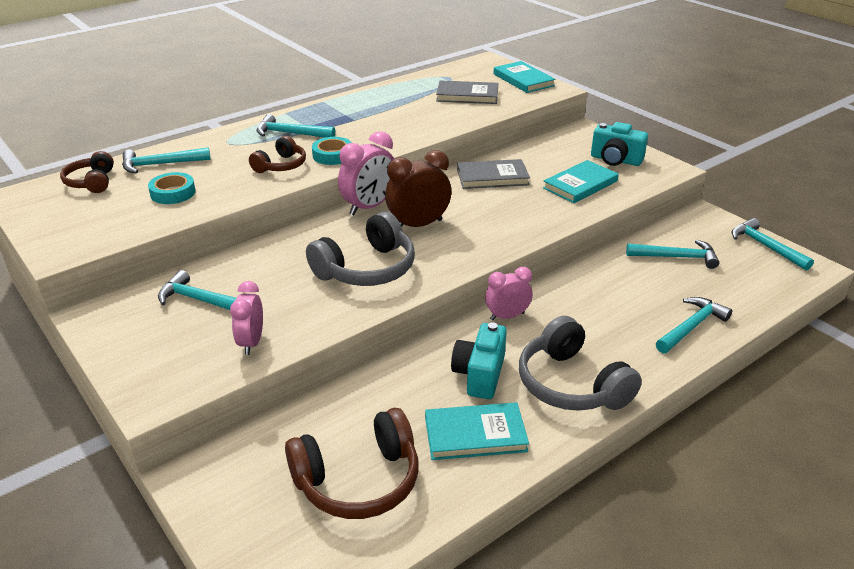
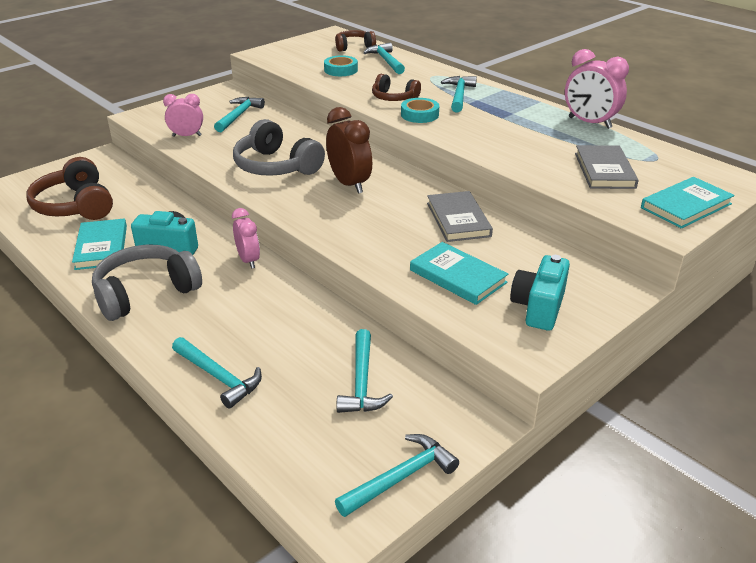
camera: 85 degrees right, 0 degrees up
(369, 207) = (379, 160): pink clock -> pink clock (589, 123)

